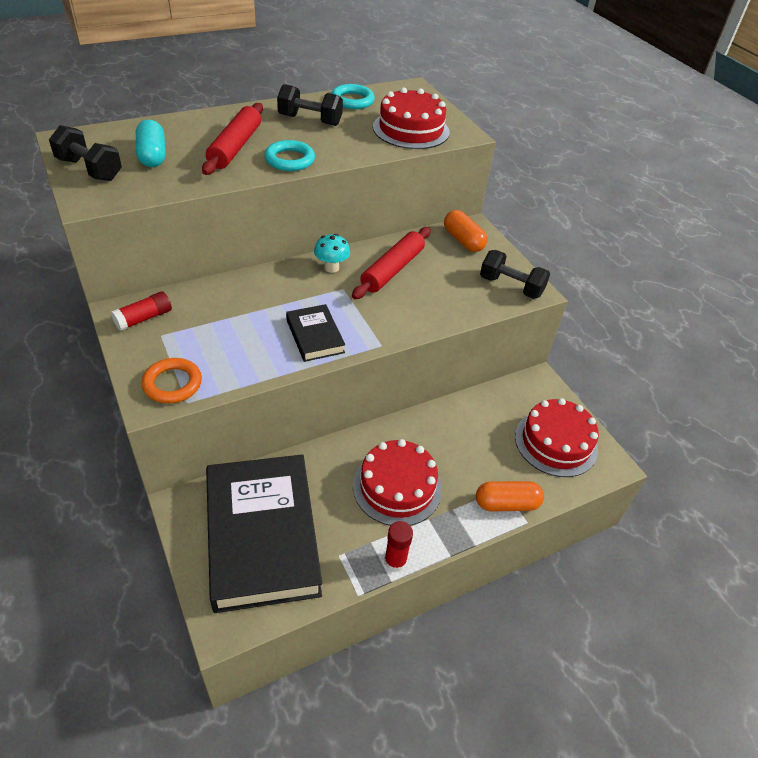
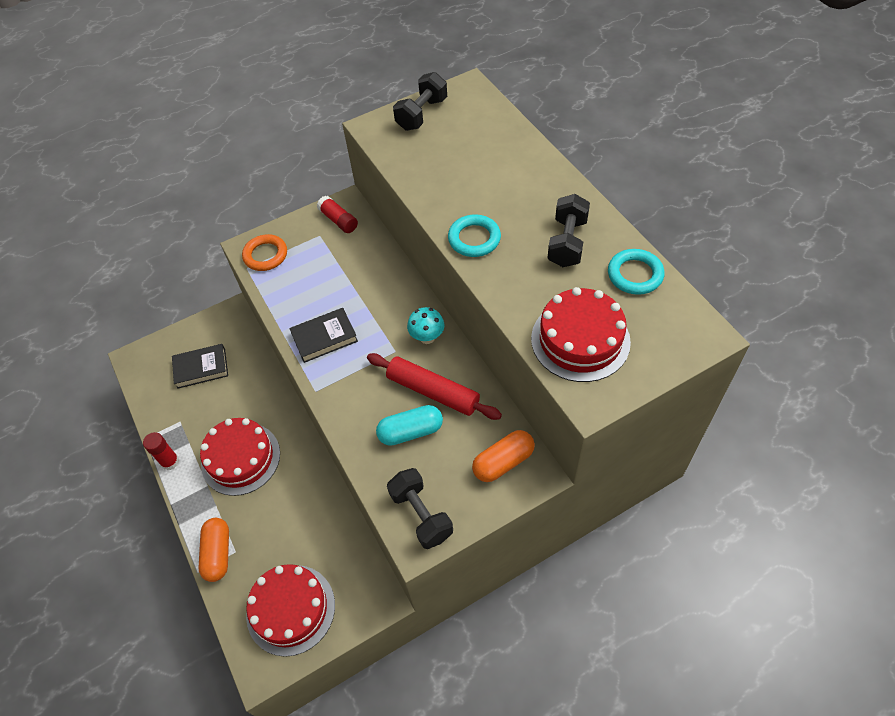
camera: 95 degrees right, 10 degrees up
(152, 155) = (455, 144): turquoise capsule -> turquoise capsule (410, 431)
(235, 147) = (487, 194): red rolling pin -> none
(262, 535) = (201, 368): black book -> black book, size x0.45
(511, 286) = (421, 515): black dumbbell -> black dumbbell turned 60 degrees counterclockwise

